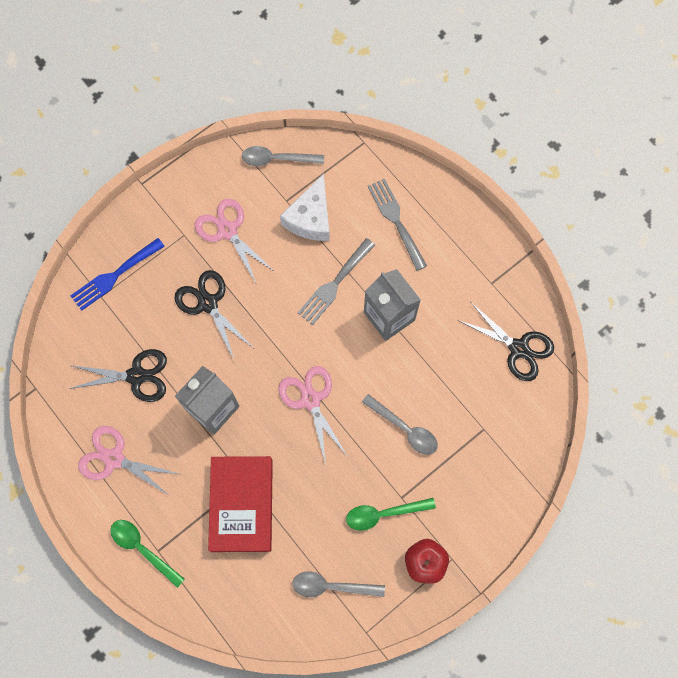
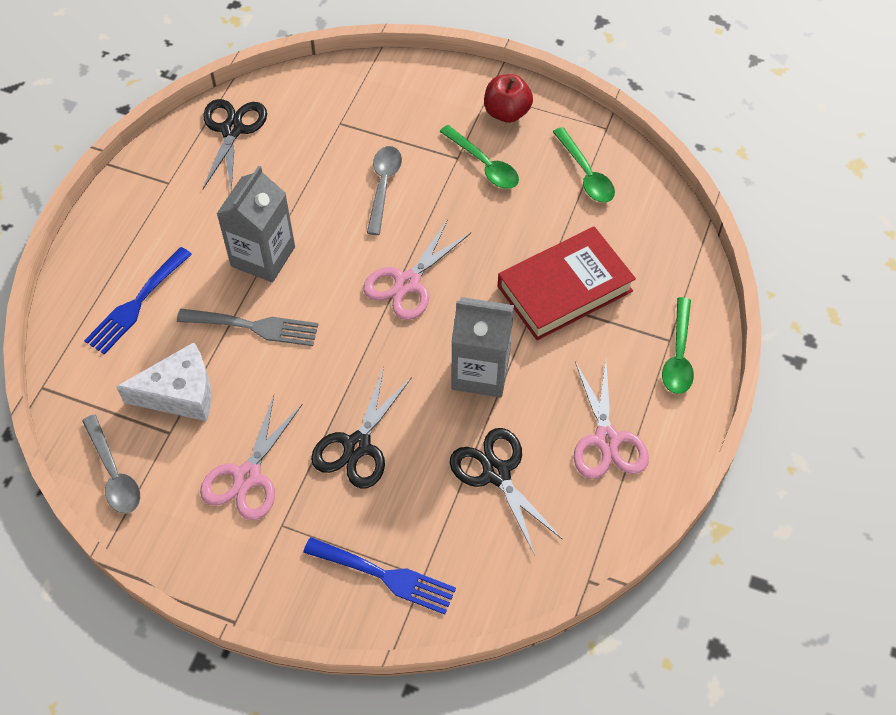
camera: 120 degrees left, 15 degrees down
(331, 586) = (585, 173): grey spoon -> green spoon
(396, 220) = (136, 304): grey fork -> blue fork

